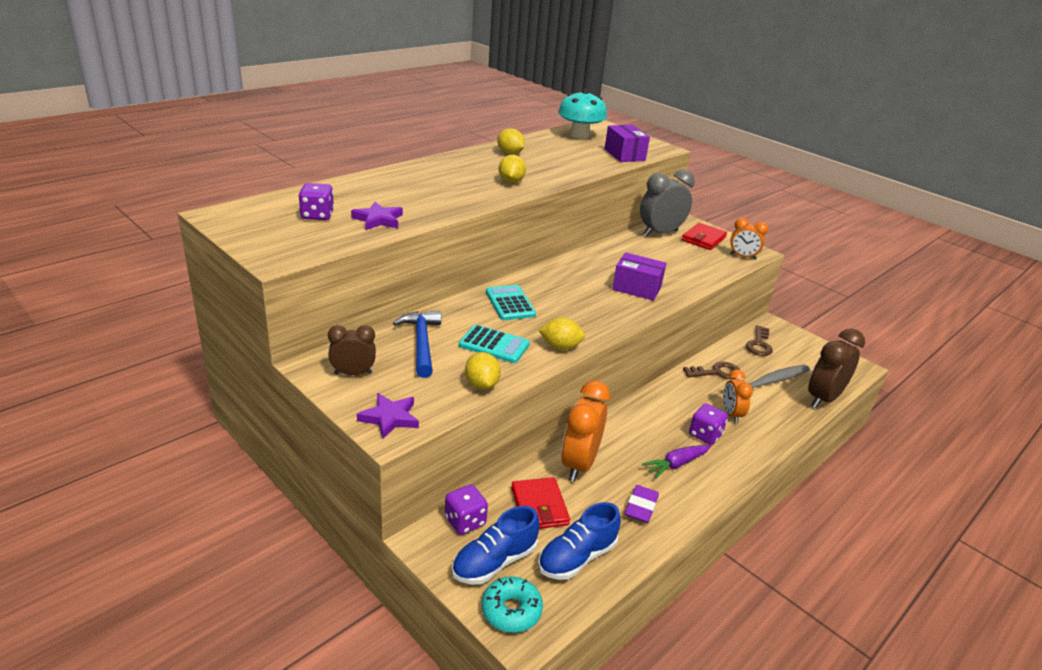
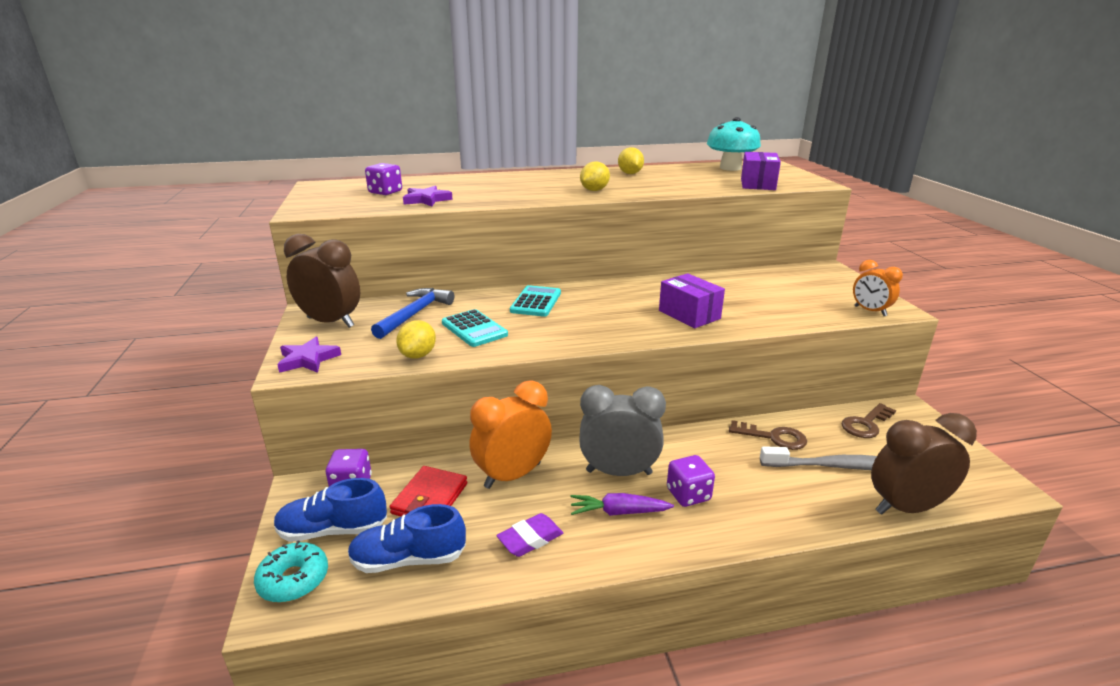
camera: 35 degrees right, 5 degrees down
(353, 373) = (330, 322): brown clock -> brown clock, size x1.69
(560, 346) = (535, 344): yellow lemon -> none
(660, 233) = (784, 275): grey clock -> grey clock (619, 472)
(703, 239) = (835, 288): red wallet -> none
(731, 414) = (746, 485): orange clock -> none

